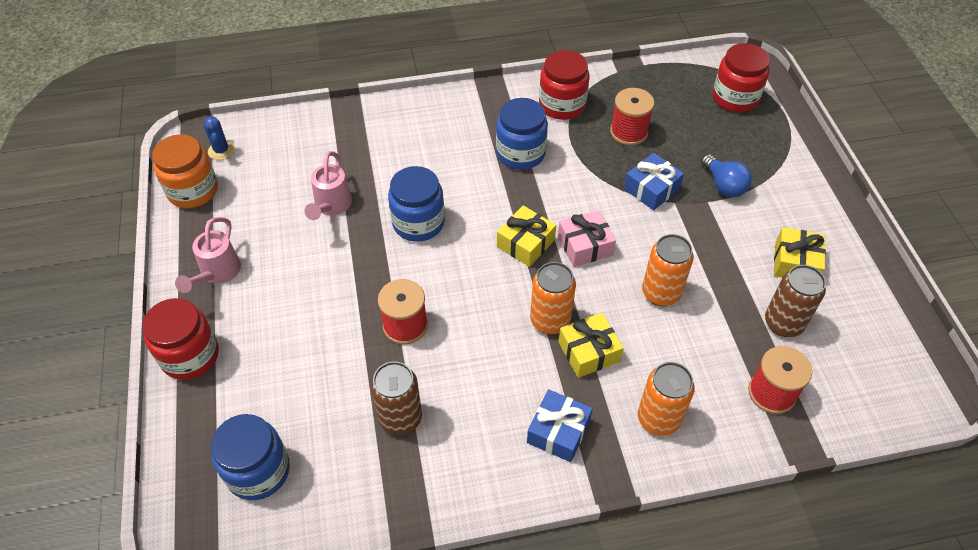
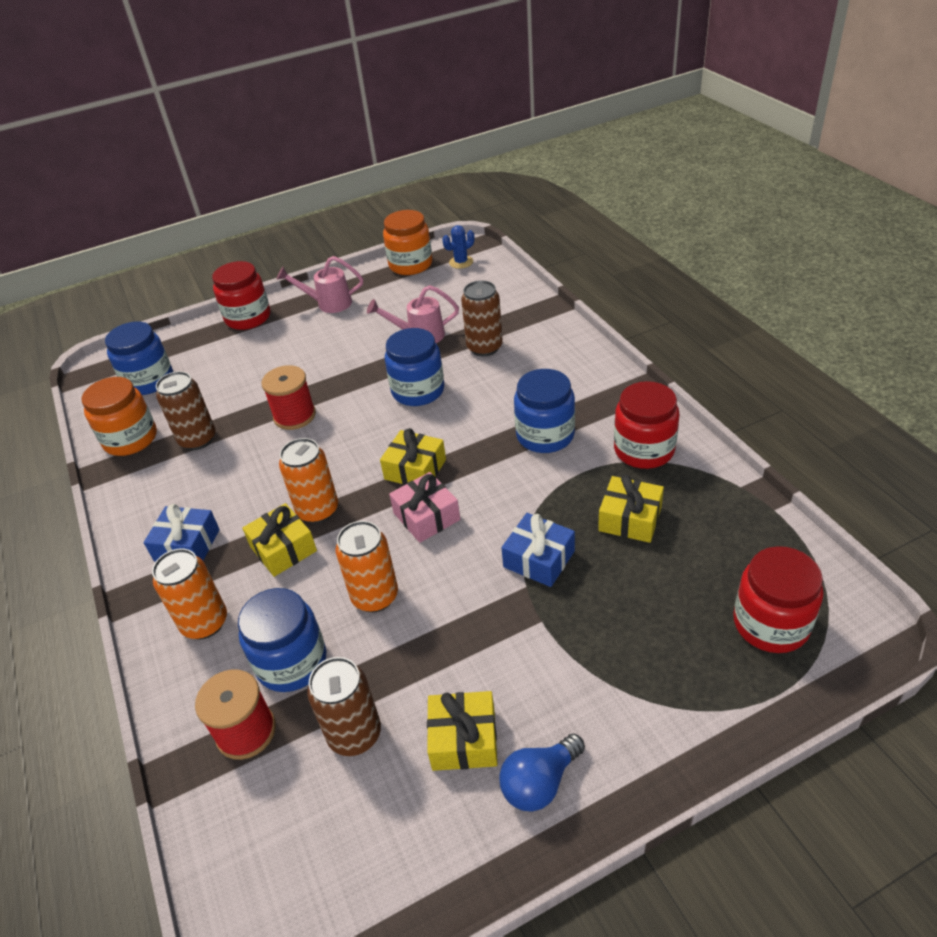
camera: 80 degrees right, 10 degrees down
(365, 490) = (130, 439): none -> orange jar
(380, 164) = (484, 347): none -> brown can
(628, 132) = (630, 519): red spool -> yellow gift
(713, 356) = (291, 662): none -> blue jar
(723, 185) = (578, 634): blue light bulb -> blue light bulb (539, 782)

